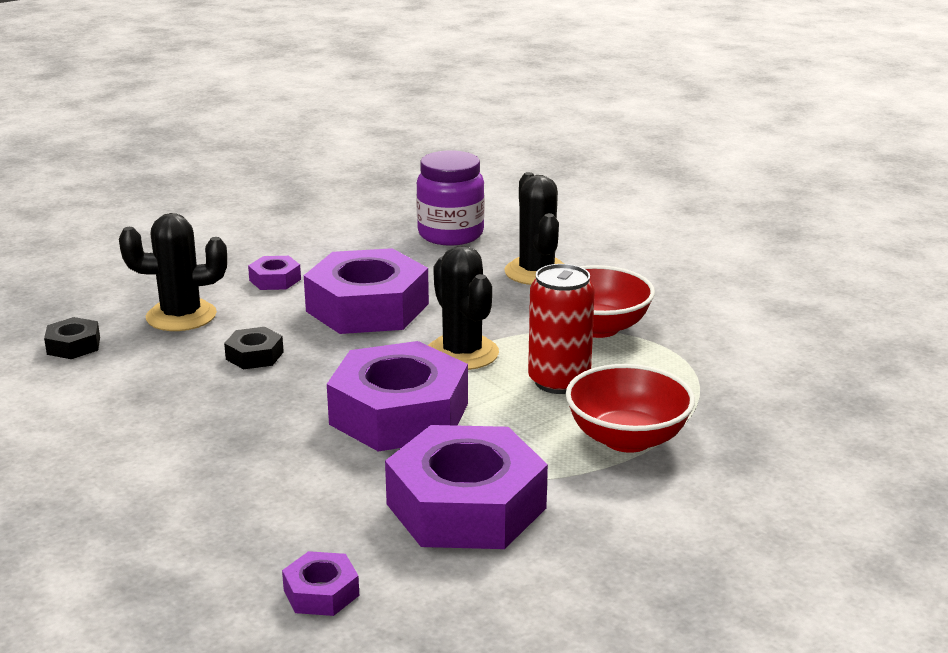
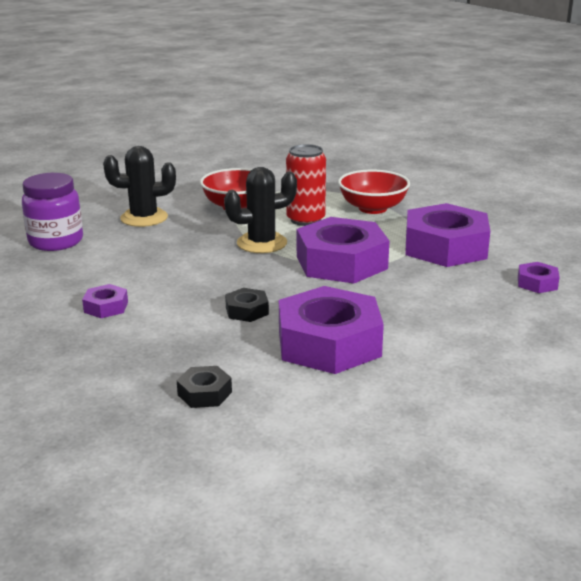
camera: 85 degrees left, 0 degrees up
(181, 316) = (162, 345): black cactus -> none
(367, 307) = (177, 271): purple nut -> purple nut (329, 343)

